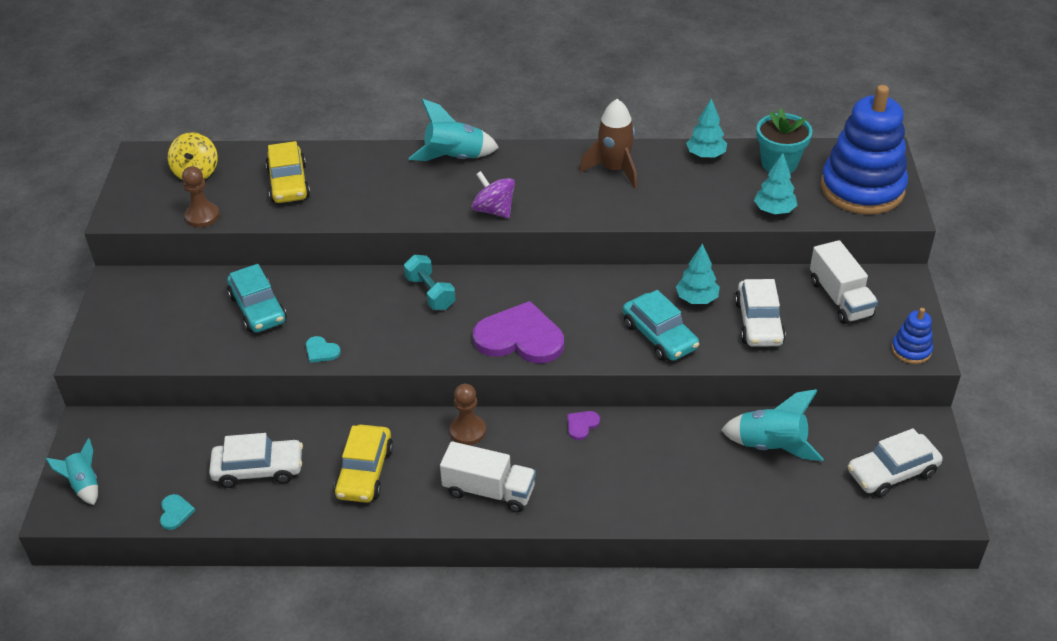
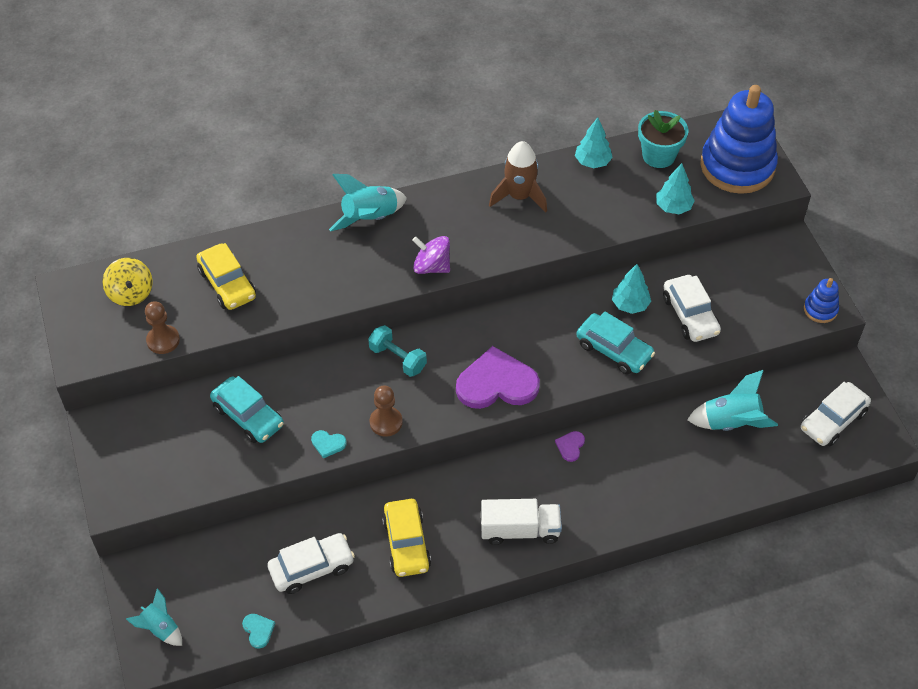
camera: 20 degrees left, 10 degrees up
(468, 431) = (477, 479): brown pawn -> brown pawn (386, 422)
(840, 298) = (746, 274): white truck -> none

